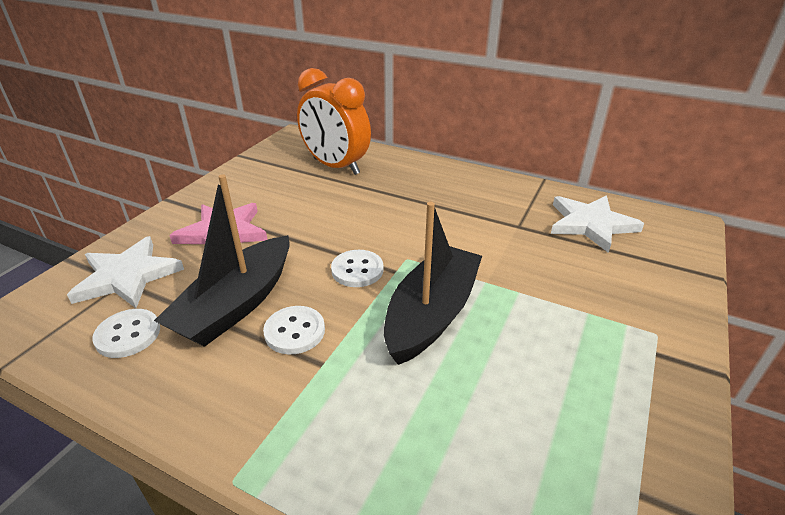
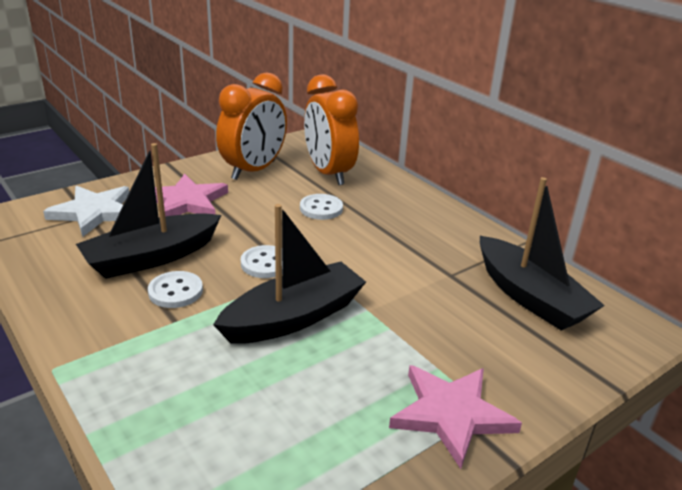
camera: 25 degrees right, 5 degrees down
(128, 335) = (63, 253): white button -> white button (321, 208)
(264, 182) = (254, 170): none -> orange clock
(590, 224) = (529, 297): white star -> black boat
(638, 351) = (451, 414): none -> pink star

